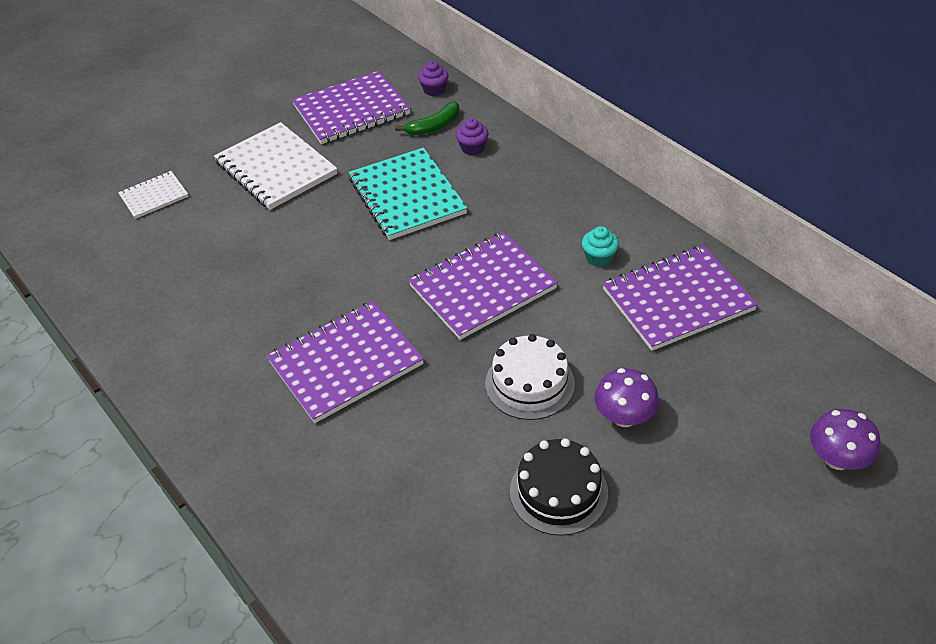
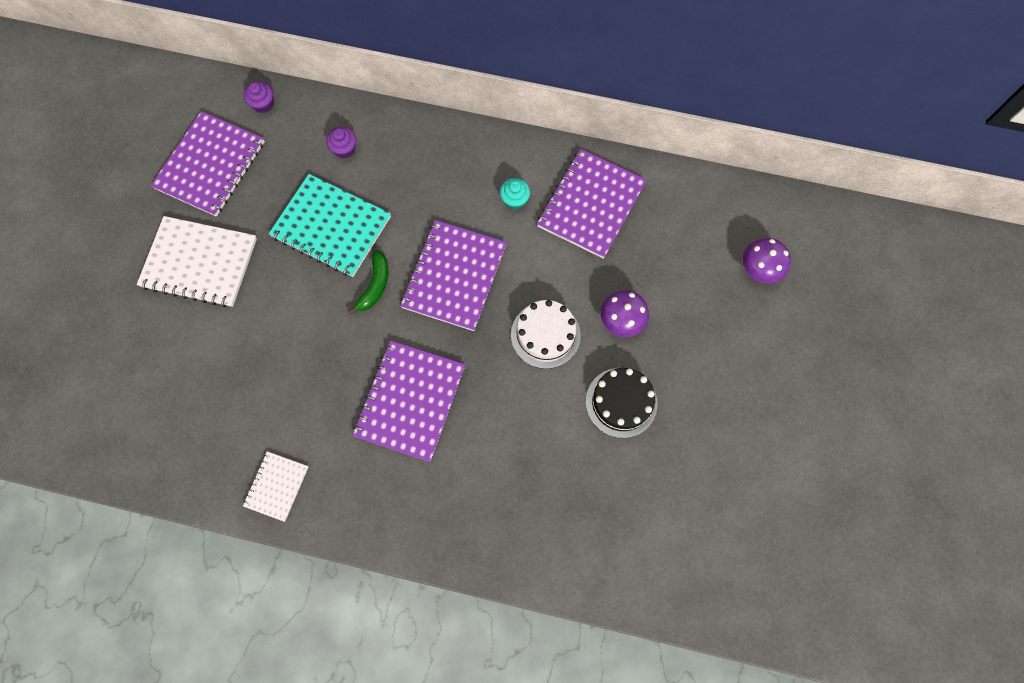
camera: 40 degrees left, 25 degrees up
(154, 196) = (119, 353): white notebook -> white notebook (276, 486)
(434, 126) = (295, 144): green banana -> green banana (375, 285)

